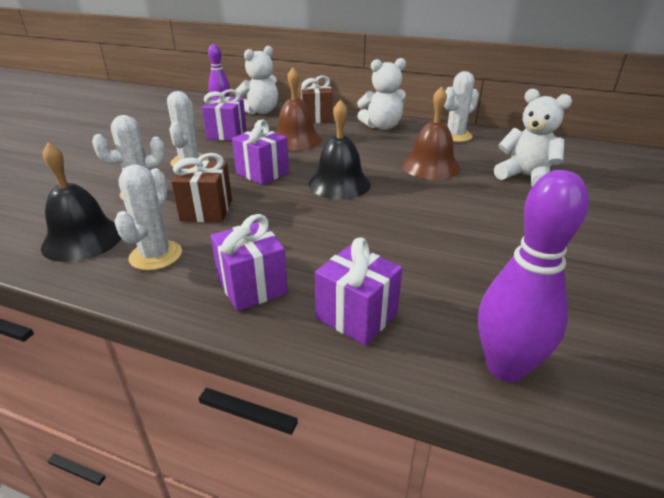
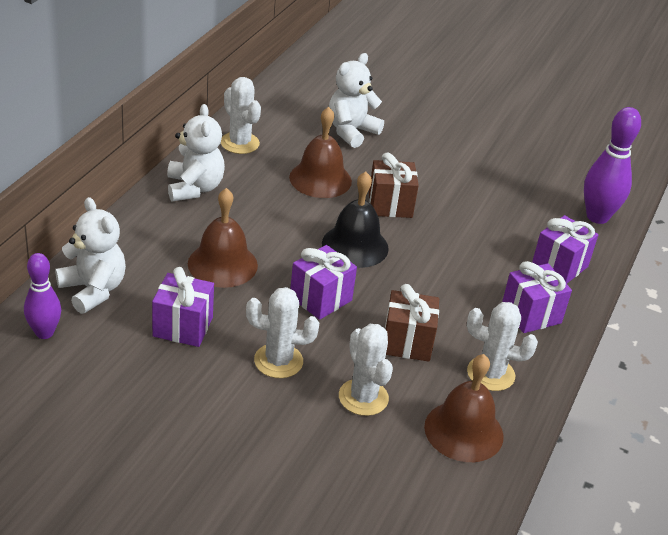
camera: 90 degrees left, 5 degrees up
(83, 239) = (463, 431): black bell -> brown bell
(316, 118) = (141, 238): brown gift -> brown gift (390, 205)

